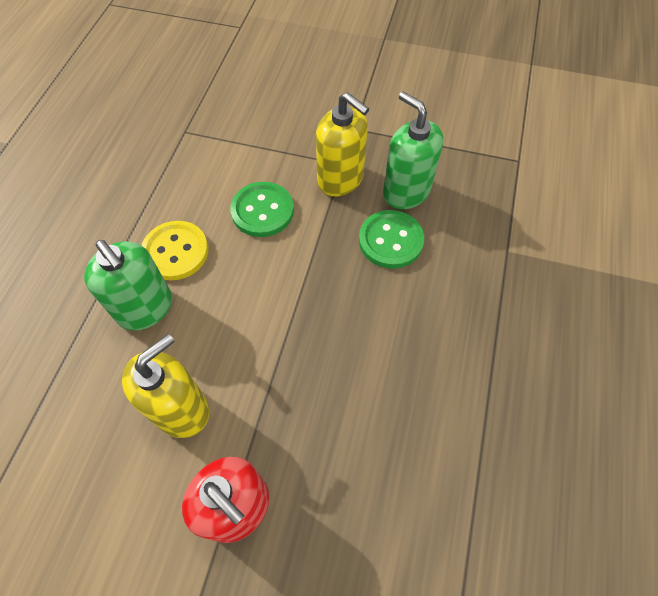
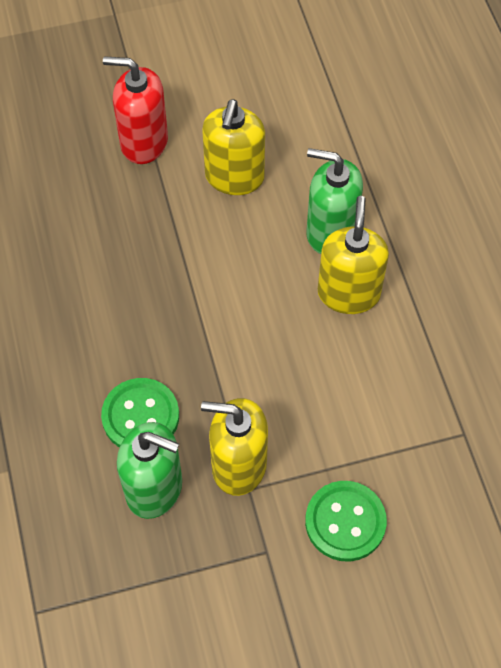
camera: 150 degrees right, 0 degrees up
(175, 252) = (348, 293): yellow button -> yellow soap dispenser
(262, 211) = (297, 380): green button -> green button (345, 522)

